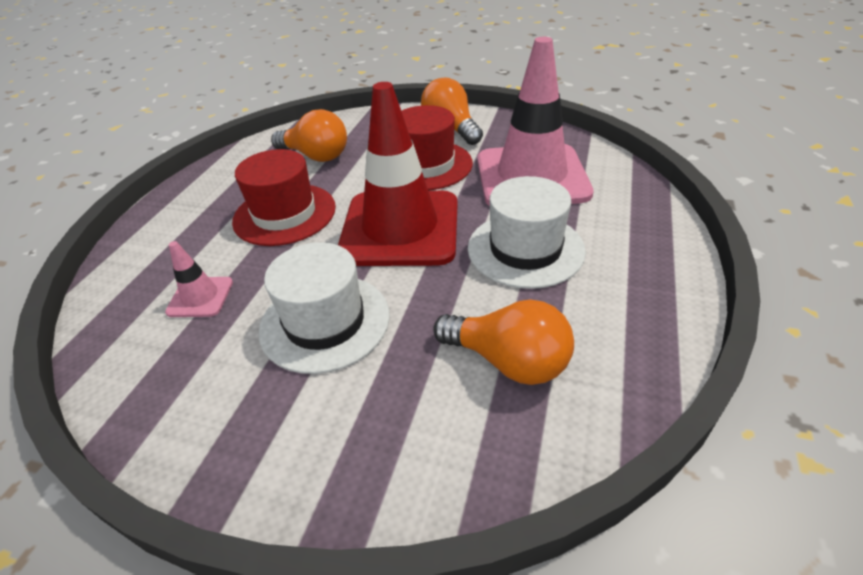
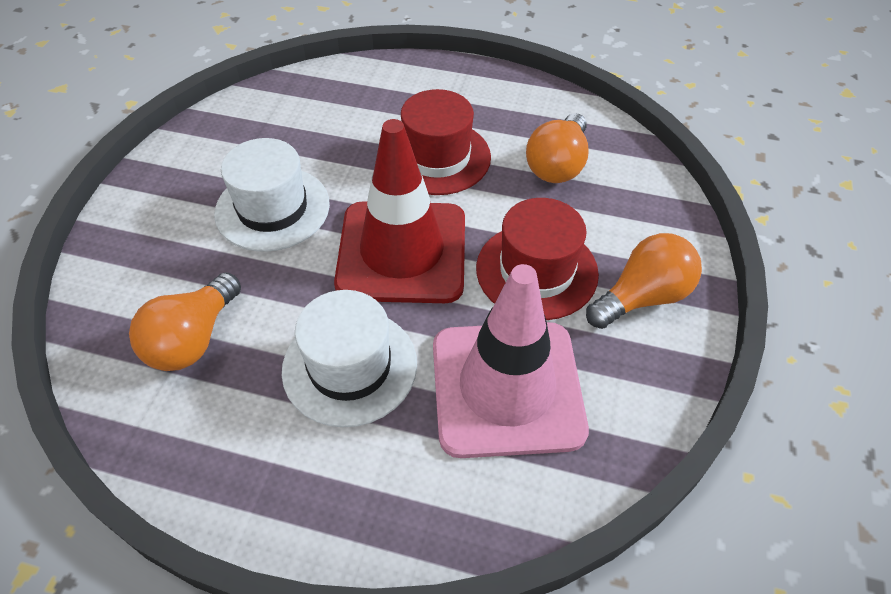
camera: 85 degrees right, 10 degrees up
(200, 297) = (320, 126): pink traffic cone -> none

